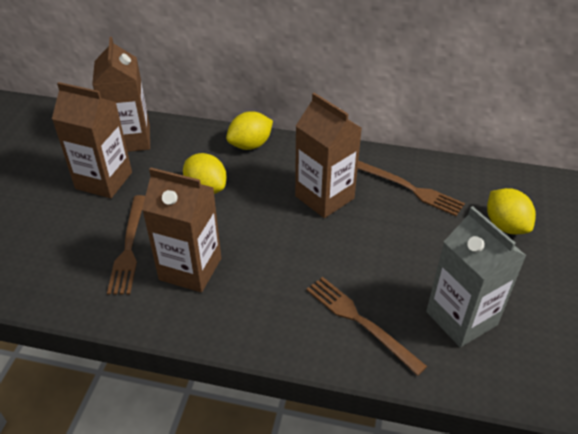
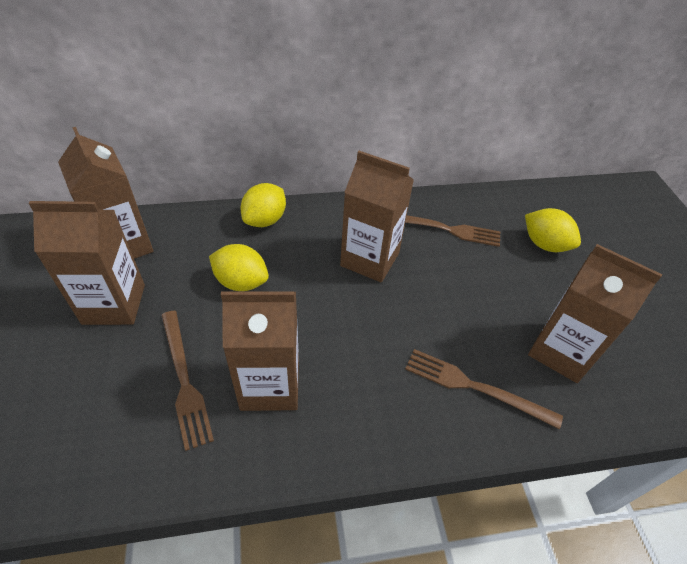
camera: 25 degrees left, 5 degrees up
(461, 318) = (561, 351): grey carton -> brown carton

